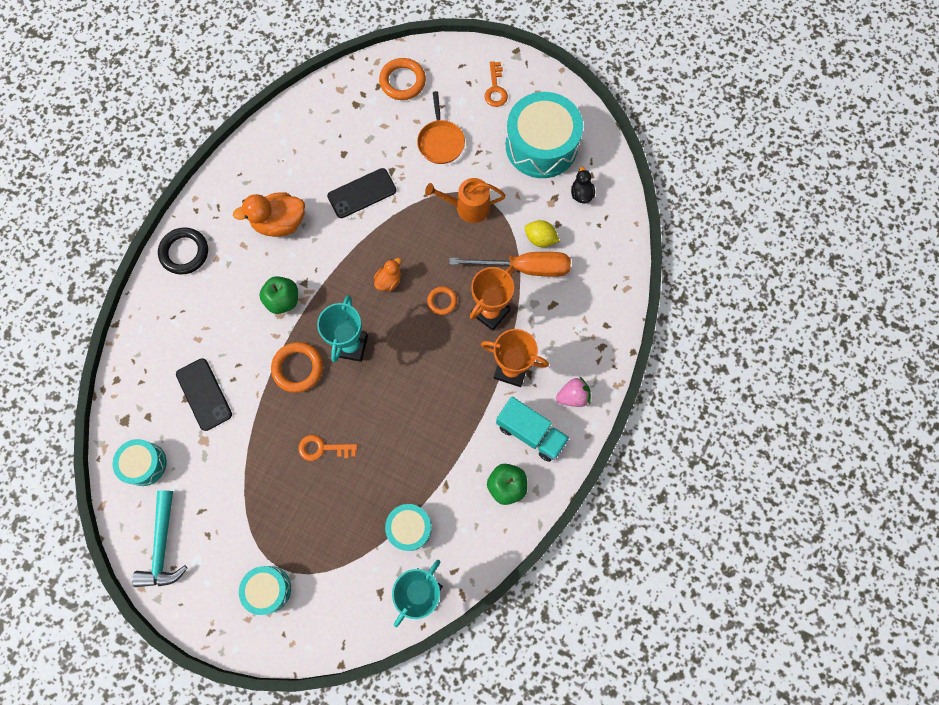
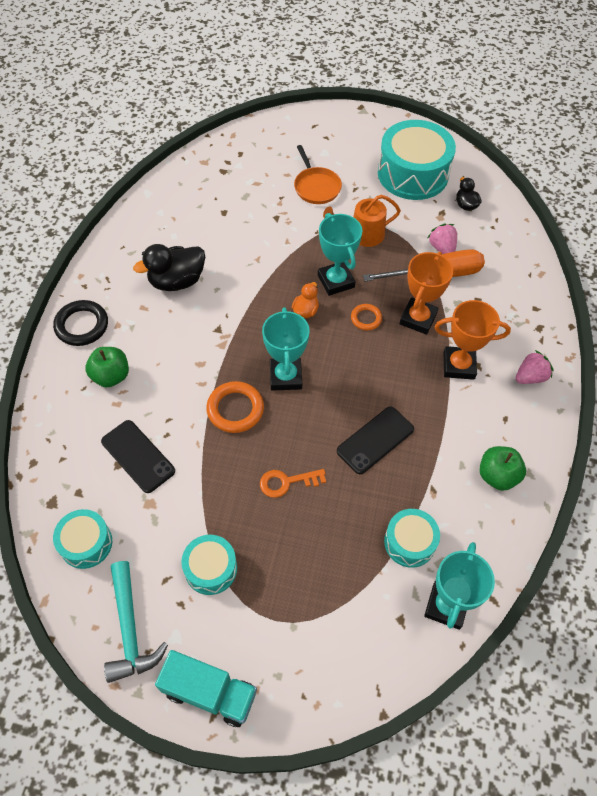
camera: 15 degrees left, 15 degrees down
(268, 589) = (270, 648): turquoise drum -> turquoise drum (211, 569)
(280, 223) = (177, 281): orange duck -> black duck
(283, 300) = (200, 349): green apple -> green apple (111, 376)
(362, 193) = (253, 241): black phone -> black phone (375, 440)
(402, 81) = (263, 146): orange ring -> none
(426, 254) = (336, 281): none -> turquoise trophy
(495, 89) = (353, 138): orange key -> none
(530, 432) = (501, 419): turquoise truck -> turquoise truck (209, 692)
(540, 239) = (442, 248): yellow lemon -> pink strawberry

